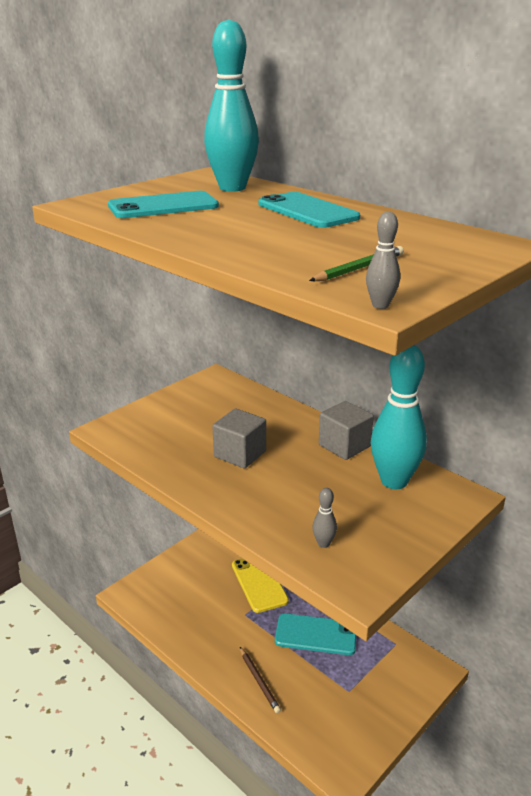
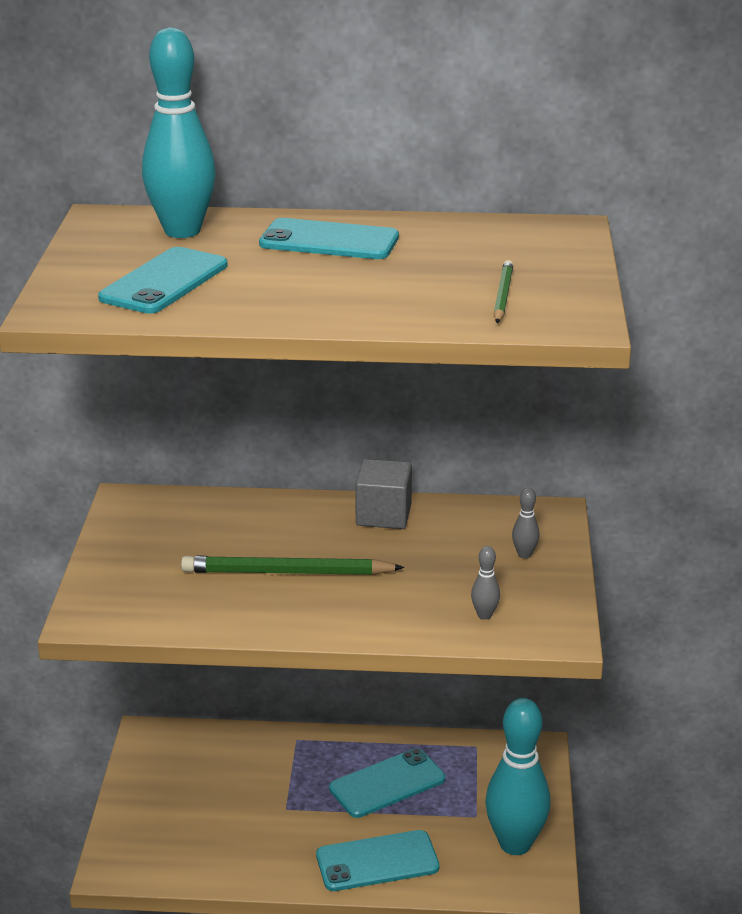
camera: 40 degrees left, 0 degrees up
(240, 454) = (287, 572): grey cube -> green pencil
(259, 583) = (264, 767): yellow phone -> none
(259, 681) = (377, 861): brown pencil -> turquoise phone
(380, 305) = (583, 327): grey bowling pin -> grey bowling pin (524, 554)
(394, 481) = (475, 528): turquoise bowling pin -> turquoise bowling pin (515, 844)

